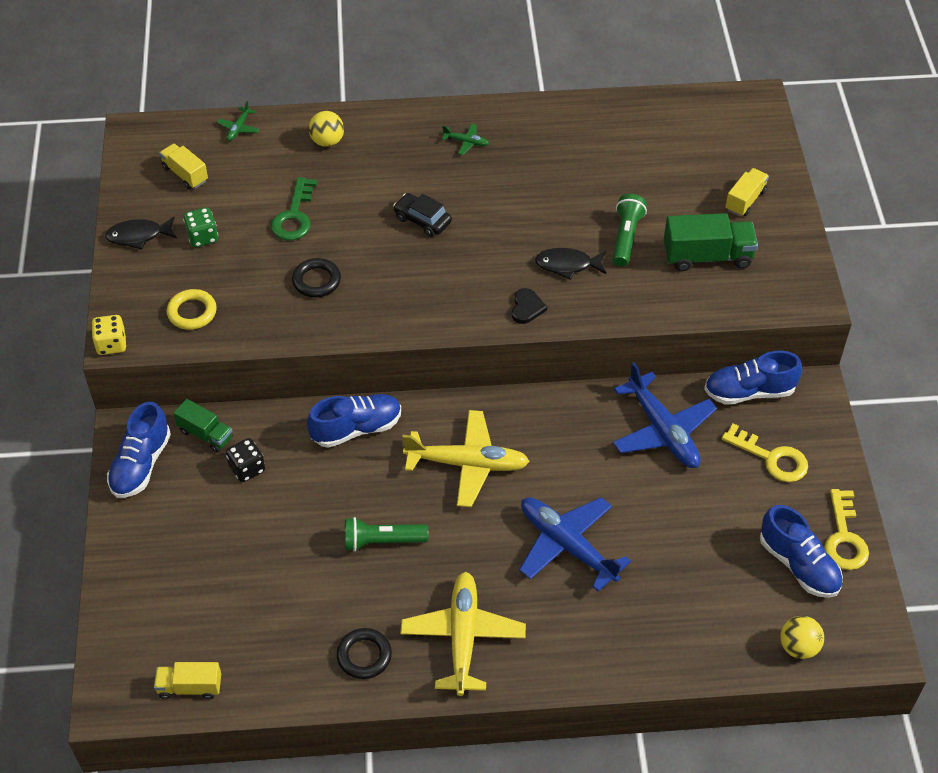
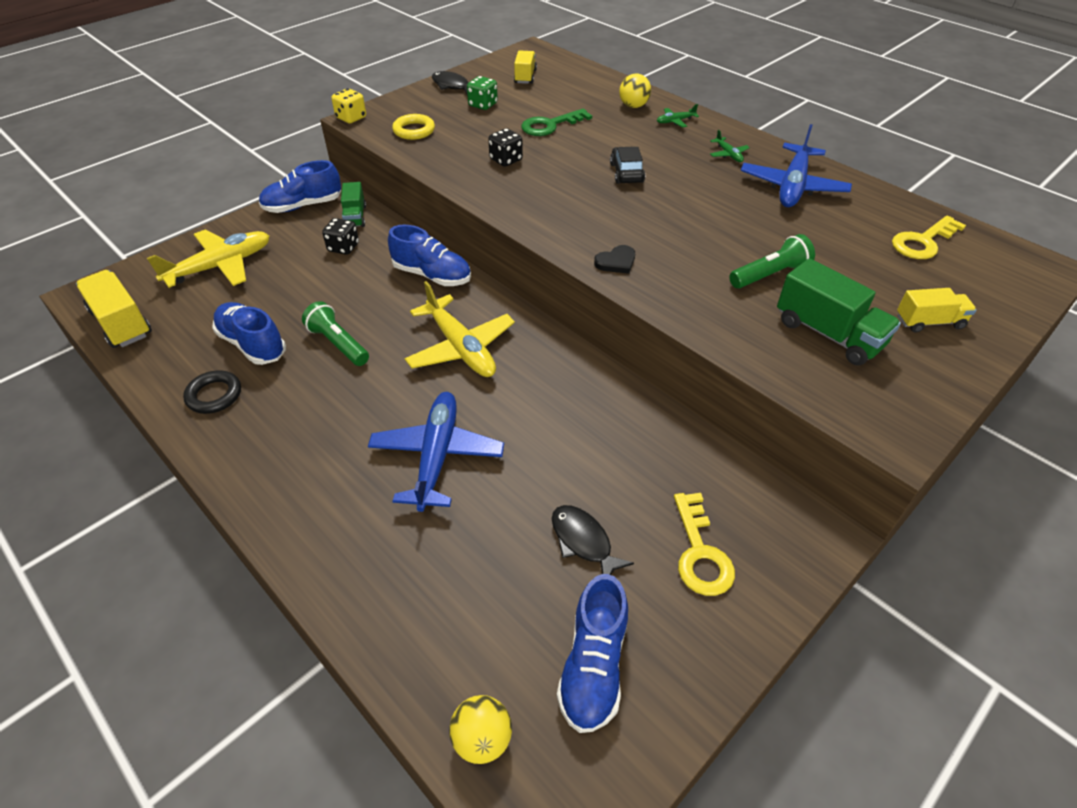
camera: 50 degrees right, 5 degrees down
(190, 687) = (121, 323): yellow truck -> yellow truck, size x1.61
(238, 128) = (591, 74): green plane -> green plane (675, 121)
(316, 281) = (506, 160): black ring -> black dice
(463, 637) = (278, 443): yellow plane -> yellow plane (221, 266)
(567, 265) = (691, 259): black fish -> black fish (583, 541)
(663, 431) = (633, 448): blue plane -> blue plane (792, 186)
(749, 391) = (755, 485): blue shoe -> blue shoe (252, 344)
(844, 537) = (675, 690): yellow key -> yellow key (923, 242)

